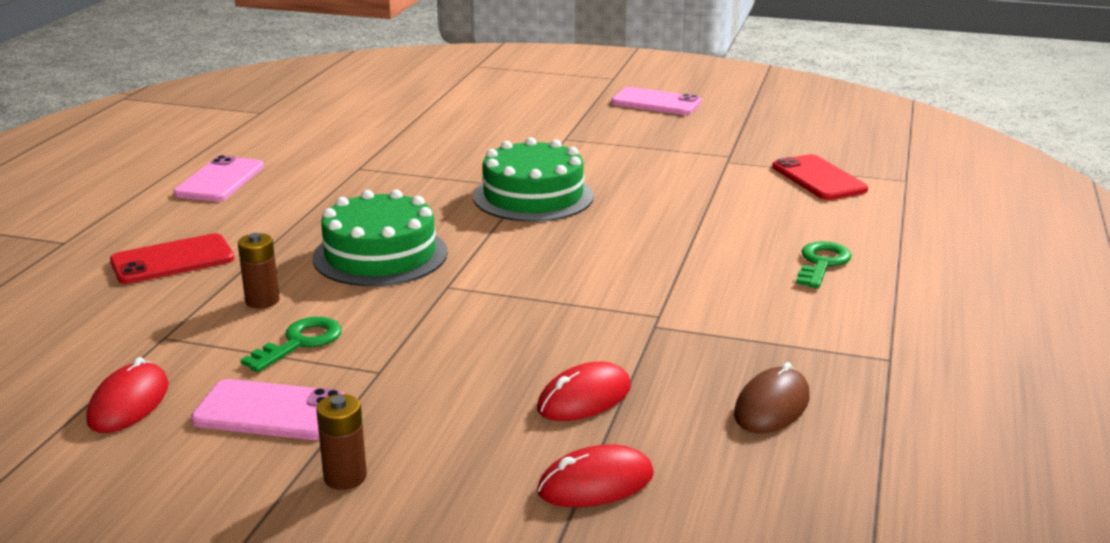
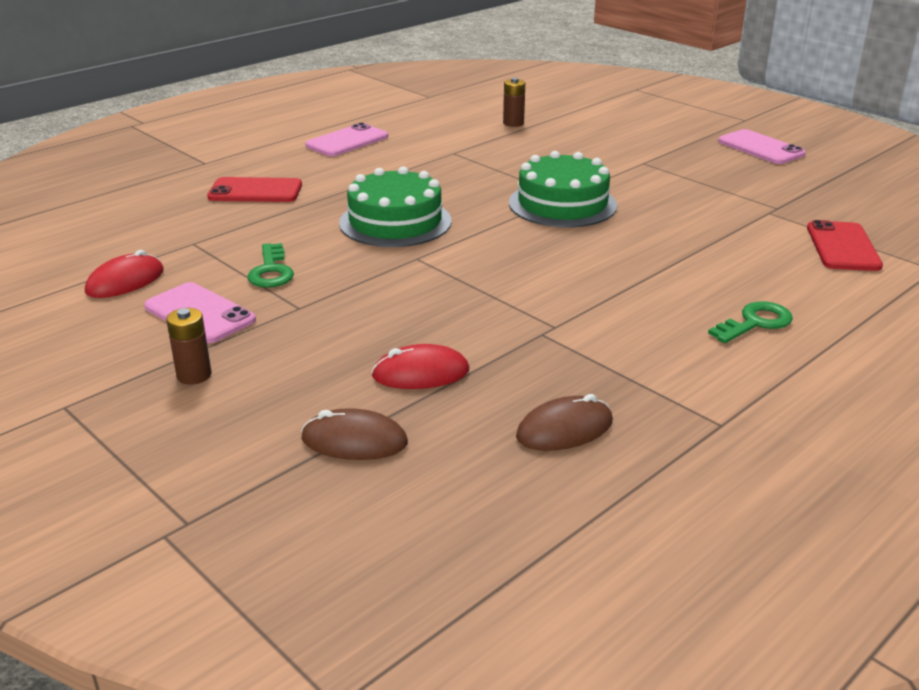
camera: 30 degrees right, 5 degrees up
(262, 301) = (280, 234): brown battery -> brown battery (513, 123)
(300, 342) = (271, 271): green key -> green key turned 105 degrees clockwise
(595, 483) = (354, 441): red mouse -> brown mouse

